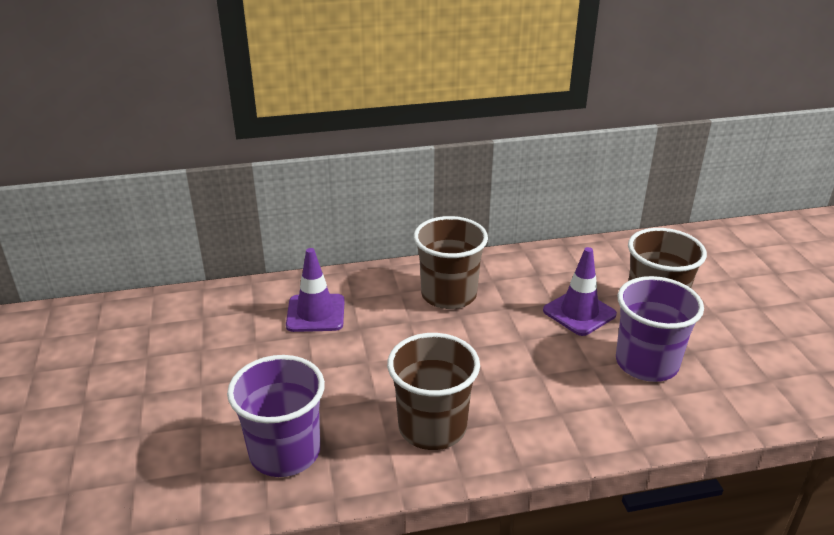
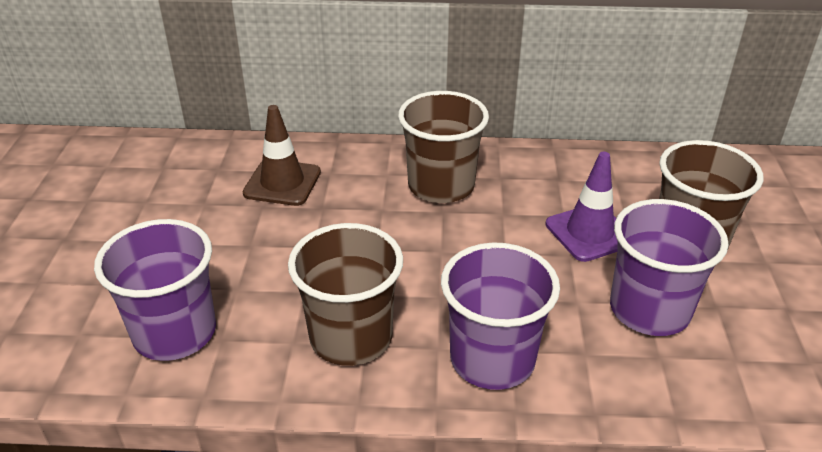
camera: 15 degrees right, 5 degrees up
(315, 313) = (282, 183): purple traffic cone -> brown traffic cone
(548, 422) = (492, 359): none -> purple cup

